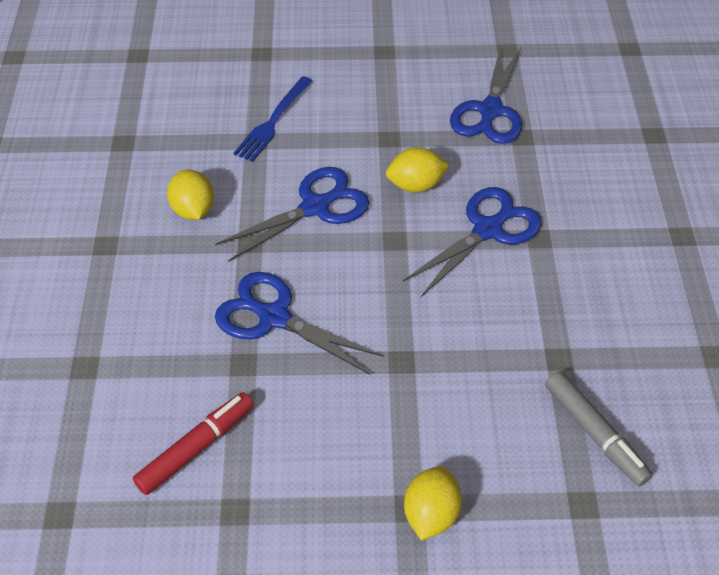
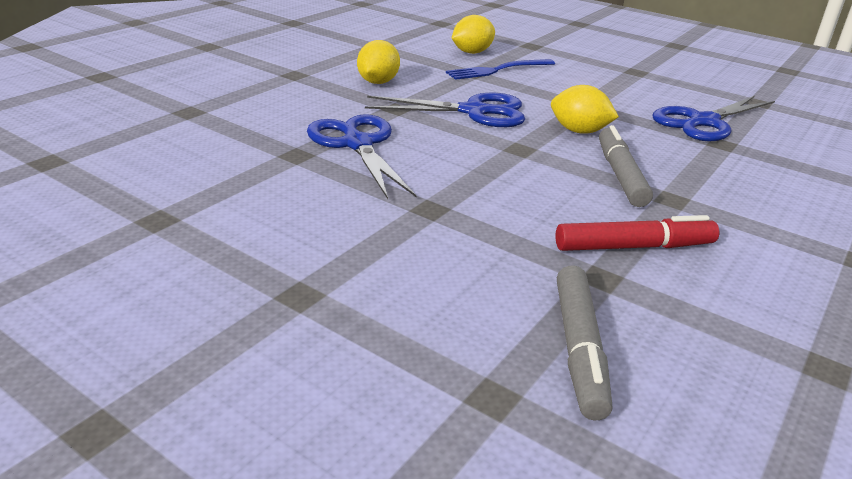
camera: 35 degrees right, 20 degrees down
(196, 448) = (190, 176): red marker -> red marker (633, 247)
(431, 514) = (313, 310): yellow lemon -> yellow lemon (472, 52)
(487, 230) = (620, 175): blue scissors -> grey marker

